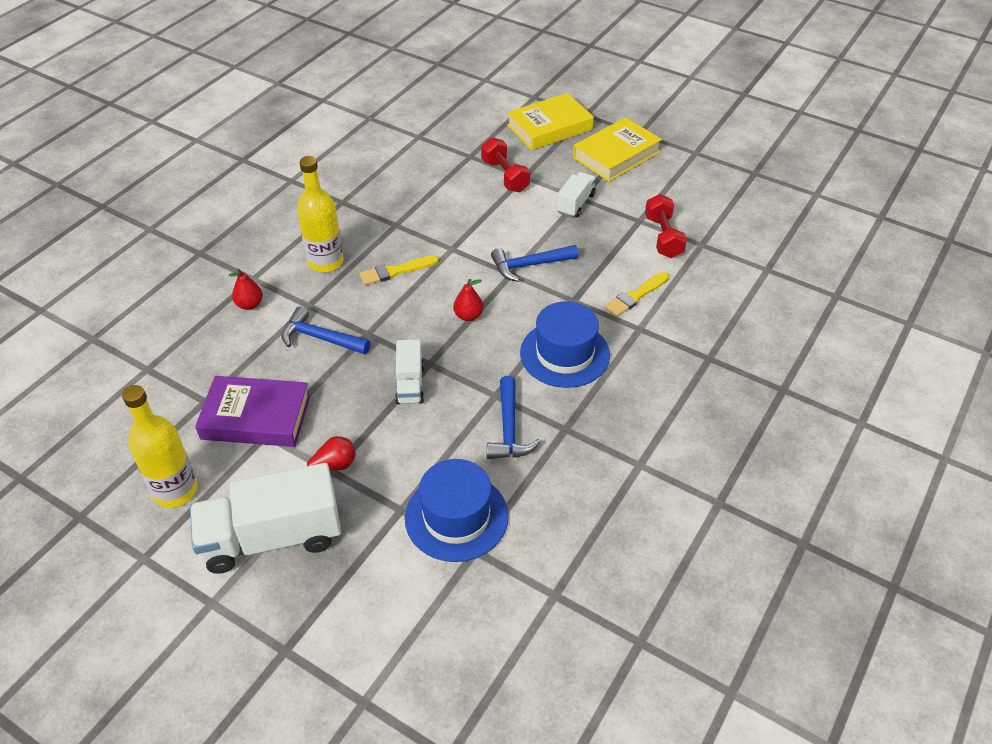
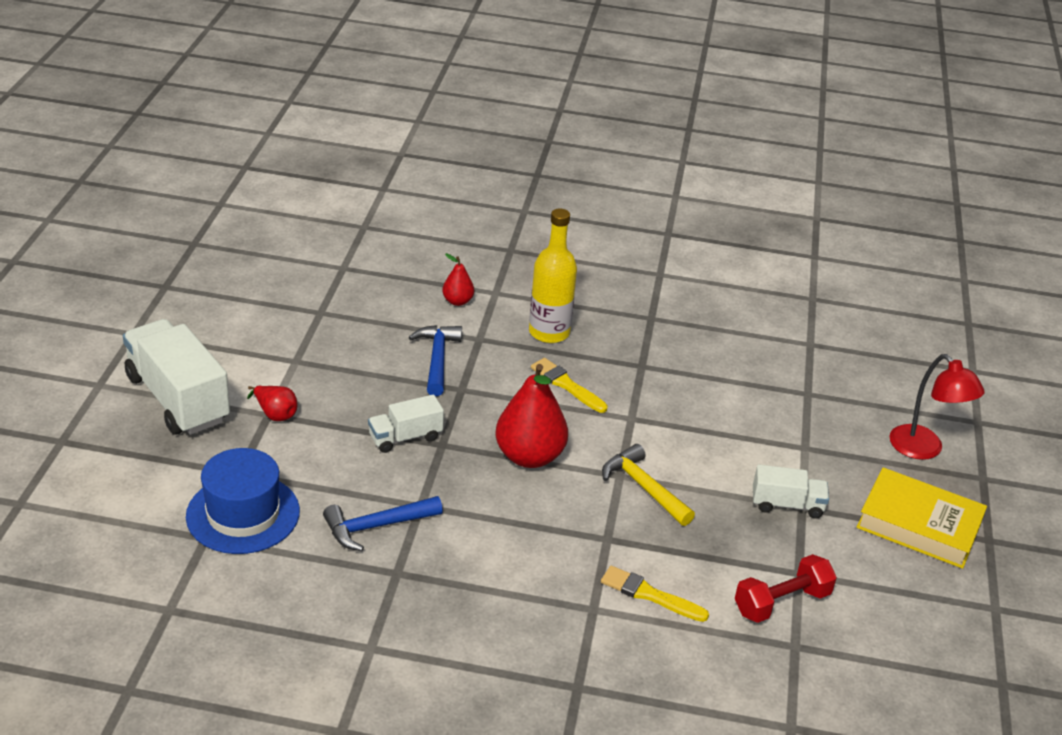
camera: 65 degrees right, 10 degrees down
(175, 490) = (210, 328): yellow bottle -> none
(256, 417) = (314, 348): purple book -> none
(468, 316) = (529, 456): red pear -> red pear, size x1.99
(505, 176) = (793, 431): red dumbbell -> none
(529, 265) = (644, 488): blue hammer -> yellow hammer
(549, 127) = (923, 449): yellow book -> red lamp
(565, 354) = (512, 548): blue hat -> none

